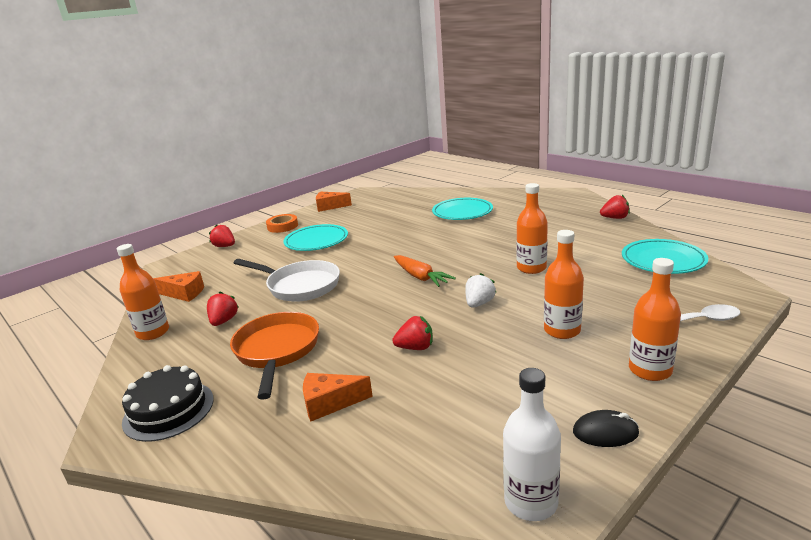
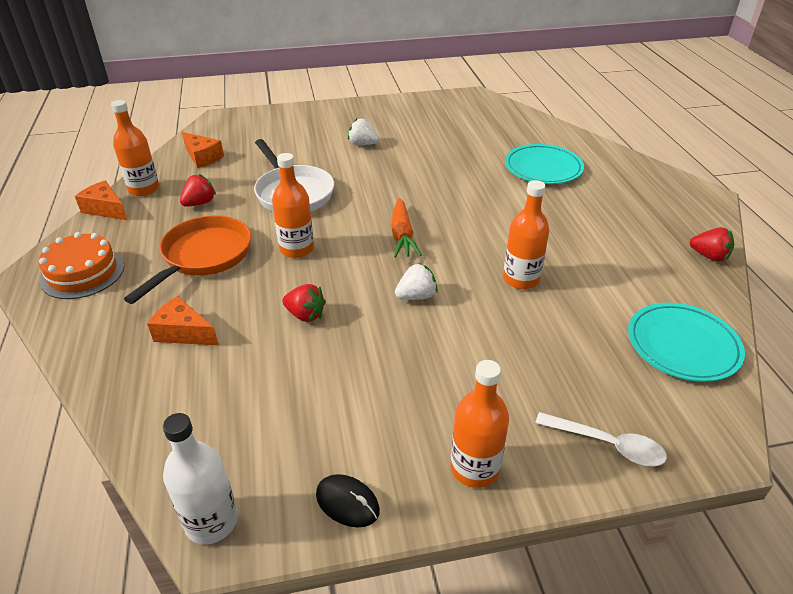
camera: 30 degrees right, 15 degrees up
(168, 410) = (82, 273): black cake -> orange cake
(225, 246) = (284, 115): red strawberry -> none
(282, 226) = (354, 111): orange tape -> none
(316, 241) = (363, 144): turquoise plate -> white strawberry
(329, 207) = (422, 103): orange cheese -> orange cheese (105, 209)
(562, 330) = (452, 372): orange bottle -> orange bottle (296, 249)

